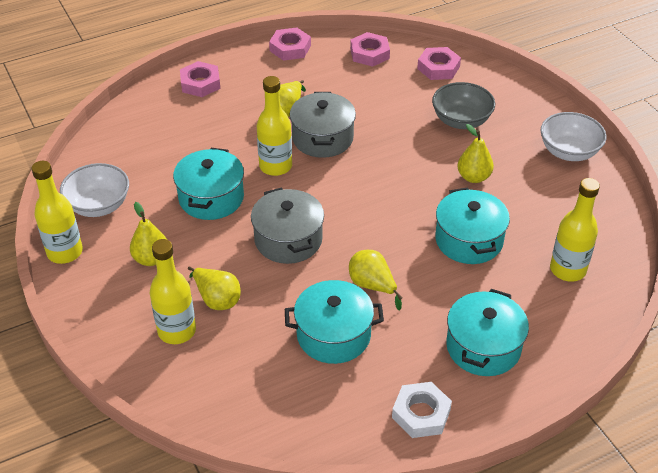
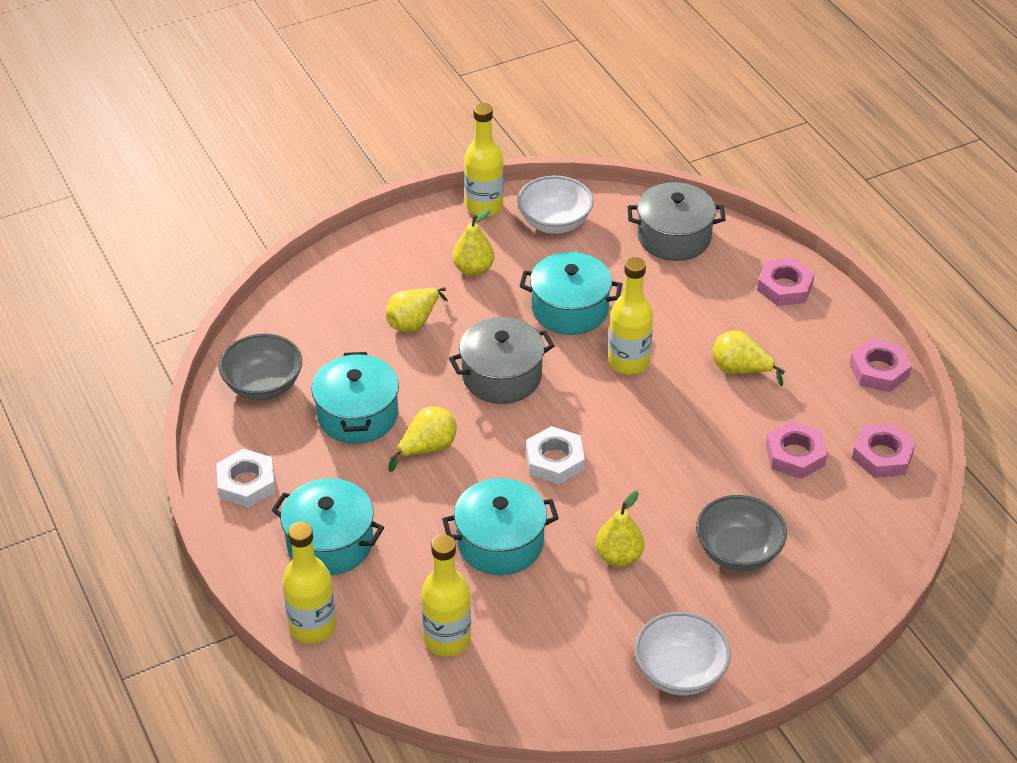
camera: 90 degrees right, 0 degrees up
(177, 331) = (372, 295): yellow bottle -> yellow bottle (312, 626)
(294, 410) = (263, 385): none -> grey bowl
(322, 138) = (686, 405): grey pot -> grey pot (674, 237)
(382, 209) = (555, 460): none -> white nut
(438, 68) = (861, 533): pink nut -> pink nut (795, 455)

